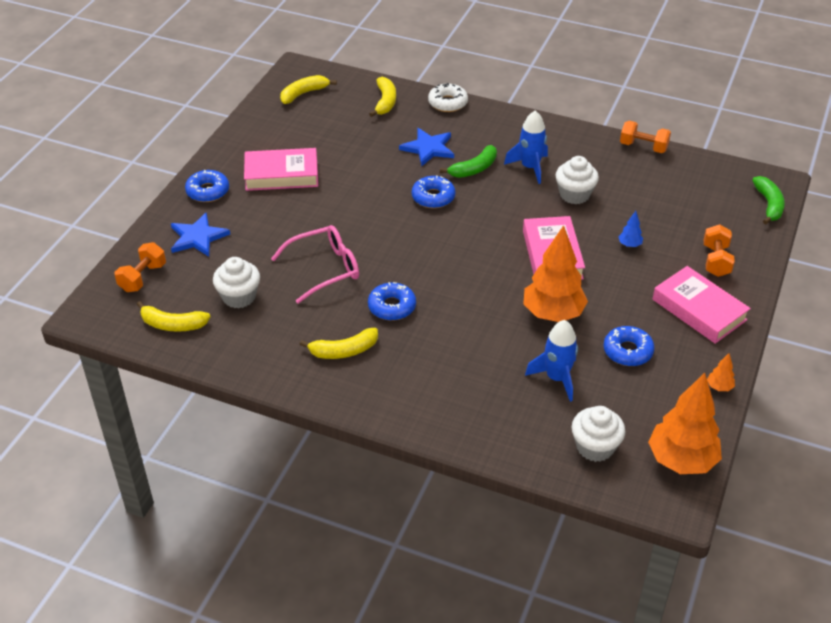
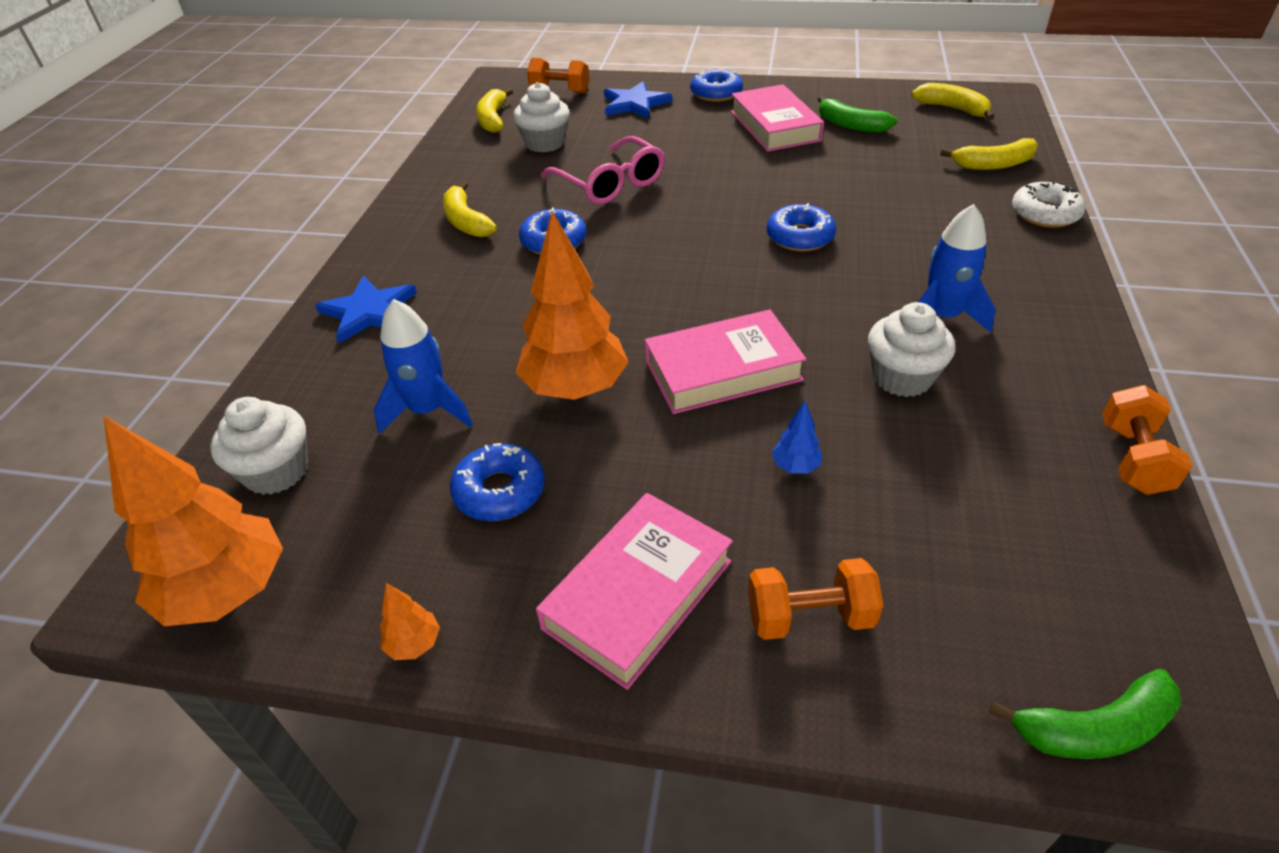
camera: 80 degrees right, 0 degrees up
(428, 148) = (913, 215): blue star -> blue star (368, 312)
(474, 169) = (894, 262): green banana -> green banana (850, 125)

